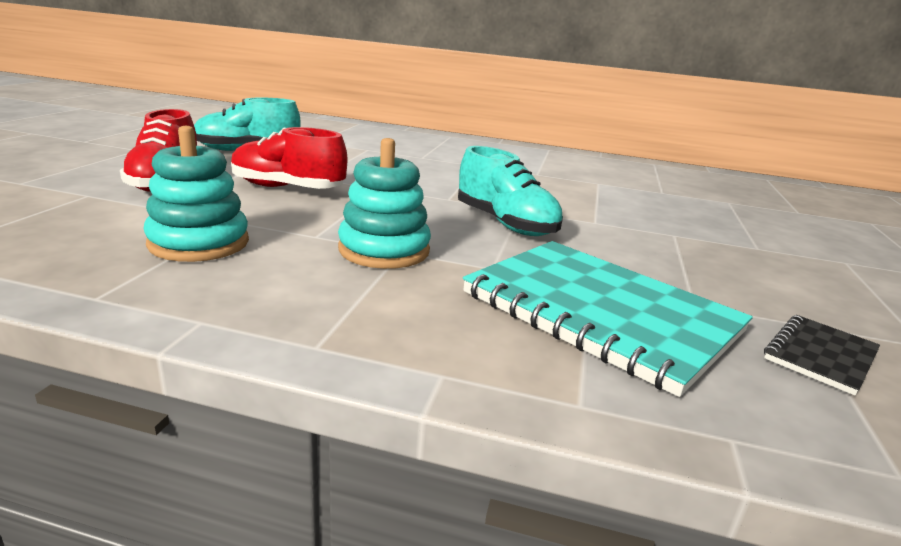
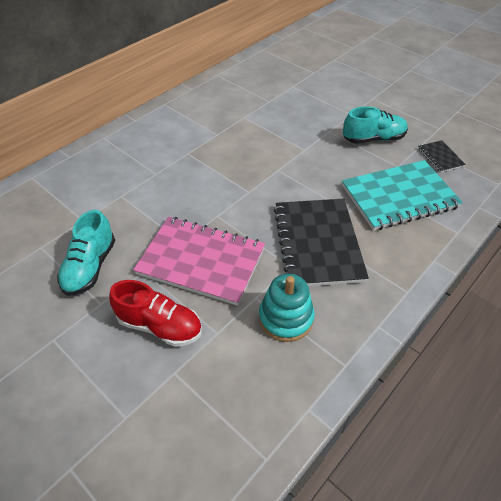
camera: 60 degrees left, 25 degrees up
(287, 188) = (201, 261): red shoe -> pink notebook
(384, 250) = (318, 243): turquoise stacking toy -> black notebook
(506, 224) = (297, 184): turquoise shoe -> turquoise shoe (373, 139)

